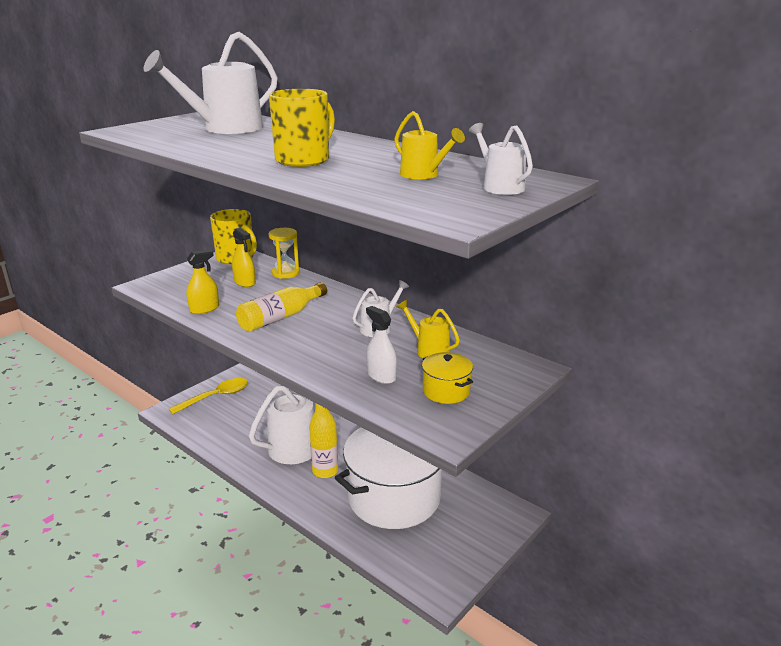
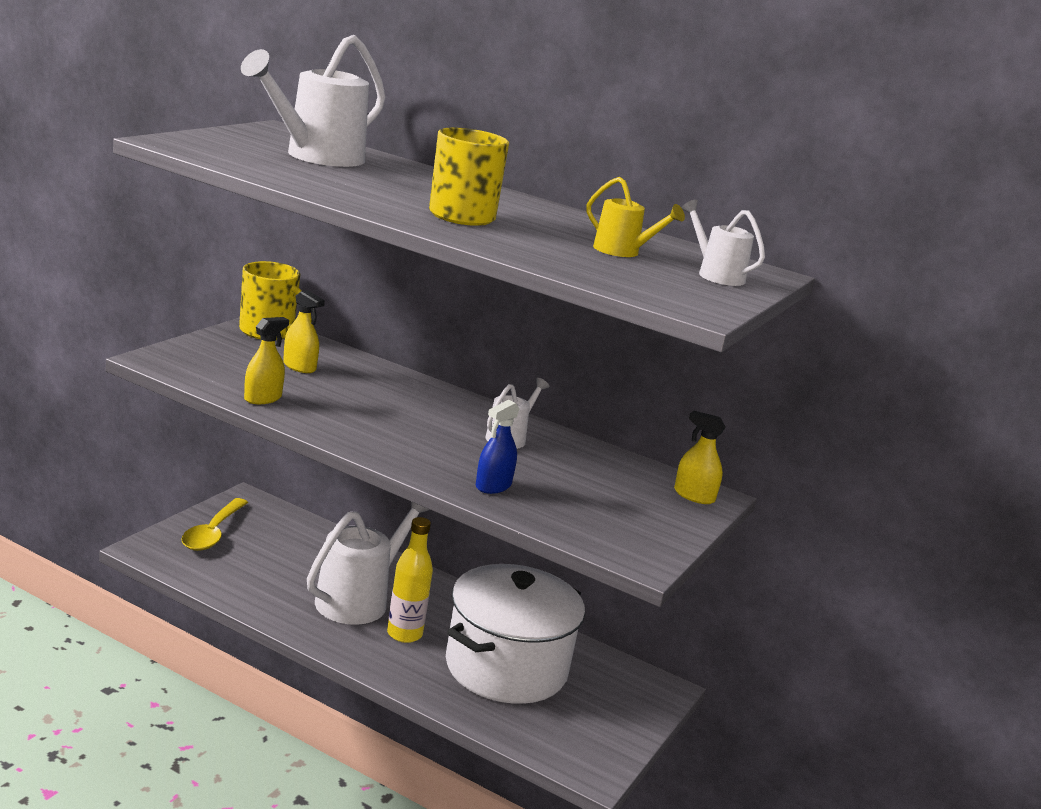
camera: 15 degrees left, 5 degrees down
(216, 397) = (212, 533): yellow spoon -> yellow spoon turned 150 degrees clockwise
(280, 317) = (374, 416): yellow bottle -> none
(285, 273) = (350, 358): yellow hourglass -> none
(347, 370) = (493, 486): none -> blue spray bottle
(381, 376) = (538, 494): white spray bottle -> none
(428, 350) = (582, 468): yellow watering can -> none
(446, 391) = (622, 515): yellow pot -> none
(516, 369) = (694, 496): none -> yellow spray bottle

